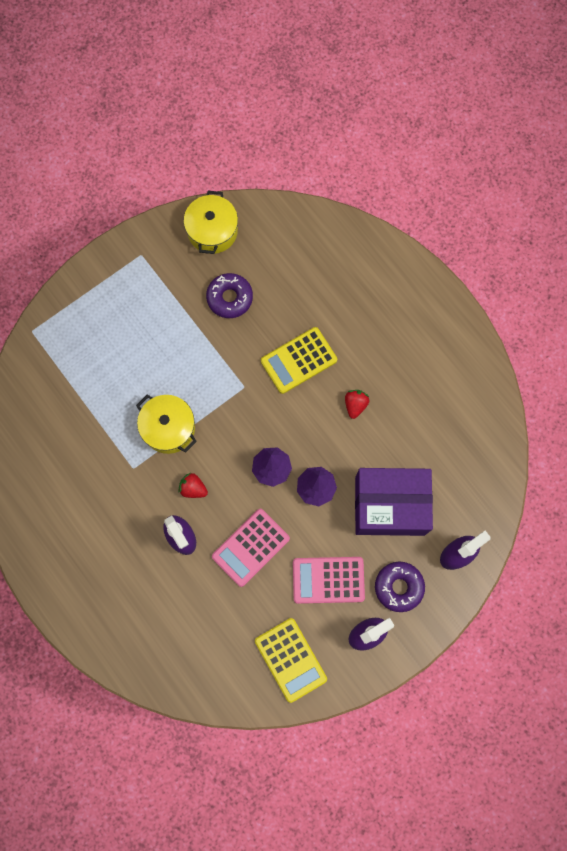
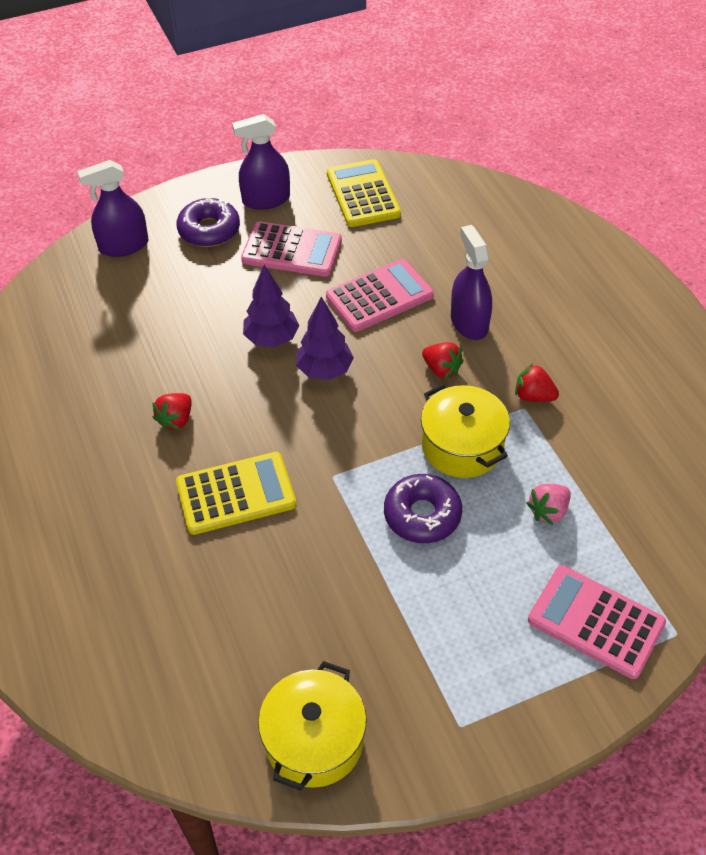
camera: 165 degrees left, 25 degrees down
(76, 328) = (595, 622): none -> pink calculator
(109, 393) = (548, 511): none -> pink strawberry
(128, 480) = (533, 396): none -> red strawberry
(230, 298) = (317, 611): purple donut -> purple donut (422, 515)
(389, 506) = (182, 304): purple box -> none

